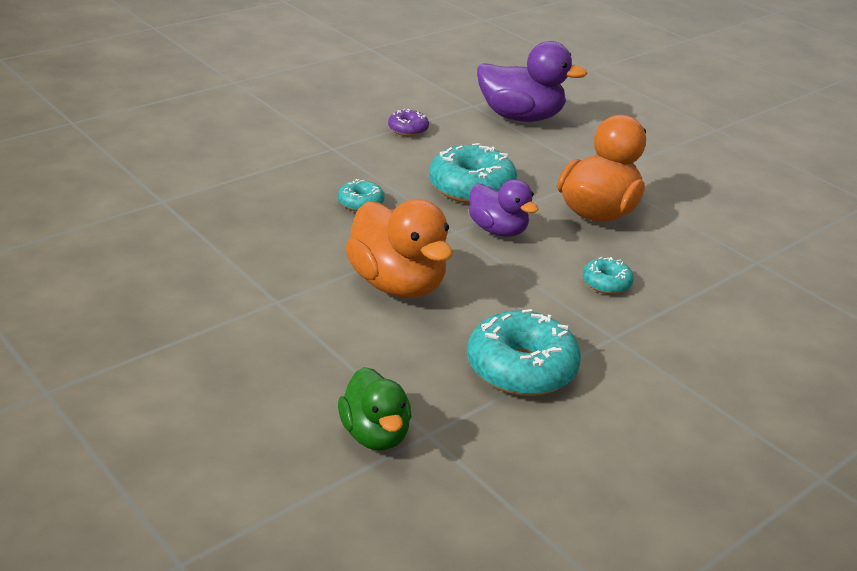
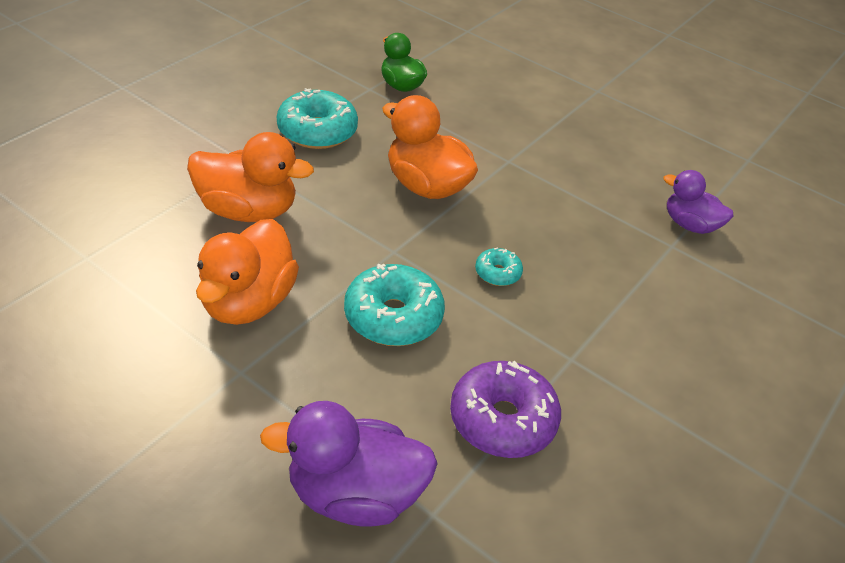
camera: 165 degrees right, 10 degrees up
(408, 129) = (502, 420): purple donut -> purple donut, size x1.96
(498, 230) = (353, 258): purple duck -> purple duck (690, 225)
(606, 283) = (248, 211): turquoise donut -> orange duck

